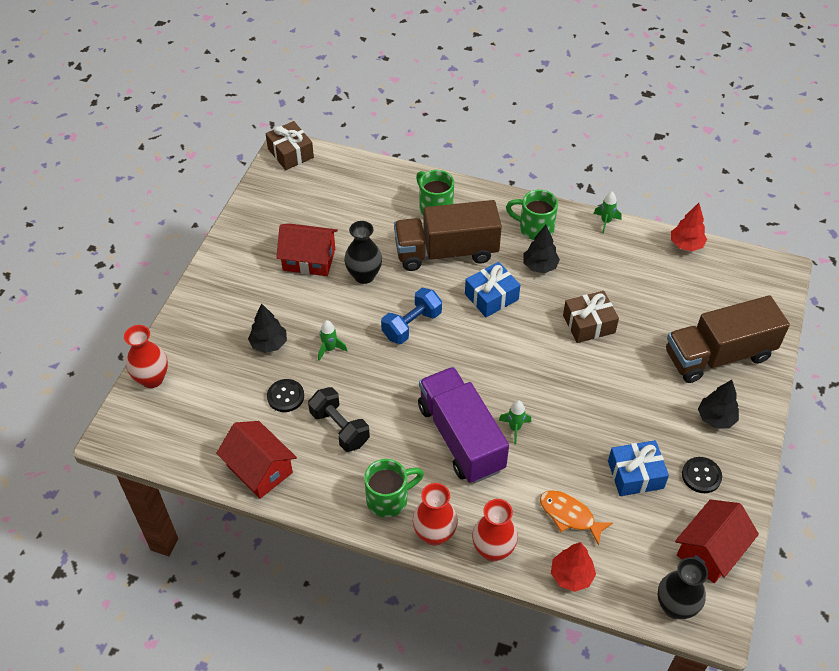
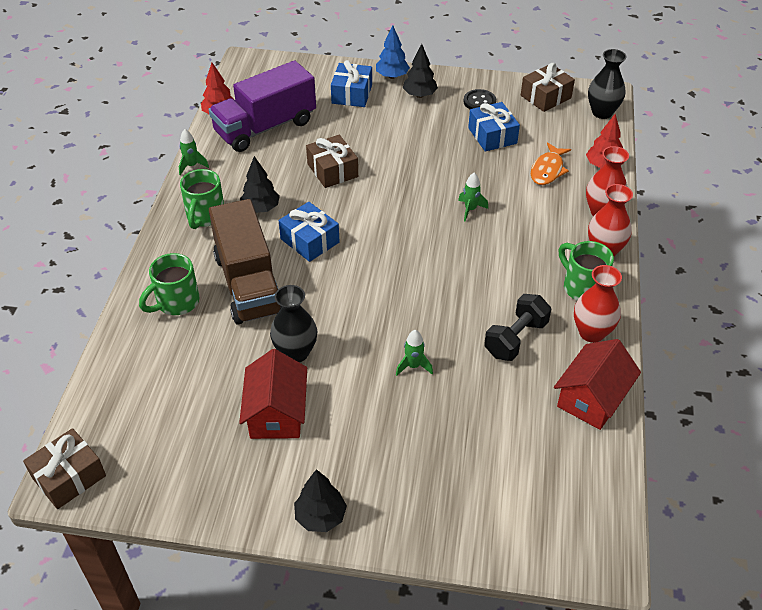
camera: 100 degrees left, 5 degrees down
(152, 379) = (509, 544): red vase -> red vase (591, 333)
(269, 344) = (421, 427): black tree -> black tree (320, 516)
(285, 396) = (491, 394): black button -> none
(411, 325) = (362, 299): blue dumbbell -> none
(461, 437) = (494, 245): purple truck -> purple truck (265, 127)
(710, 550) = (545, 97): red house -> brown gift
(718, 355) = (352, 94): brown truck -> blue gift
(753, 397) = (392, 76): none -> blue tree

